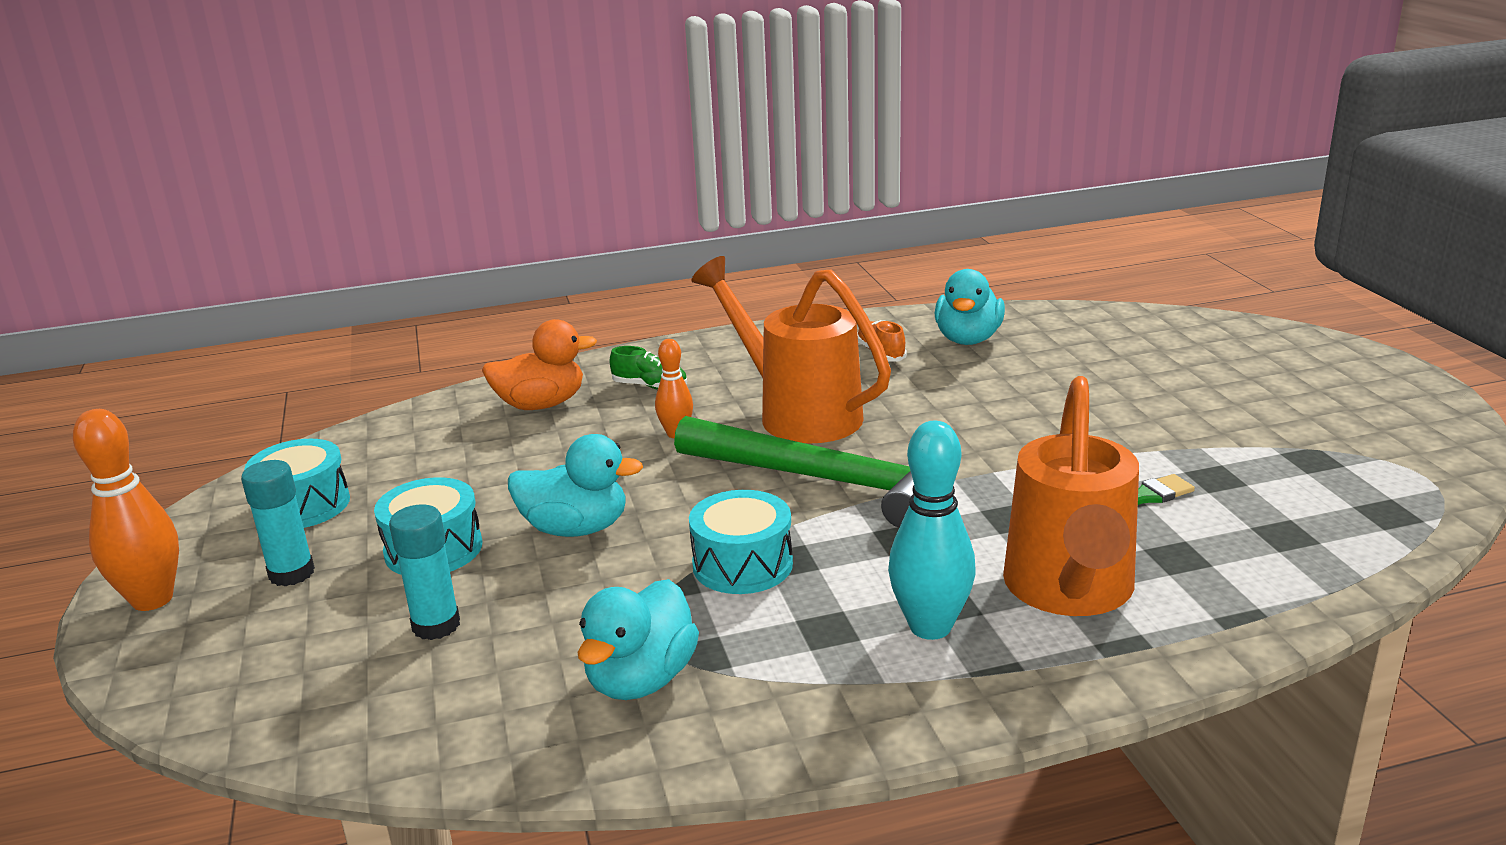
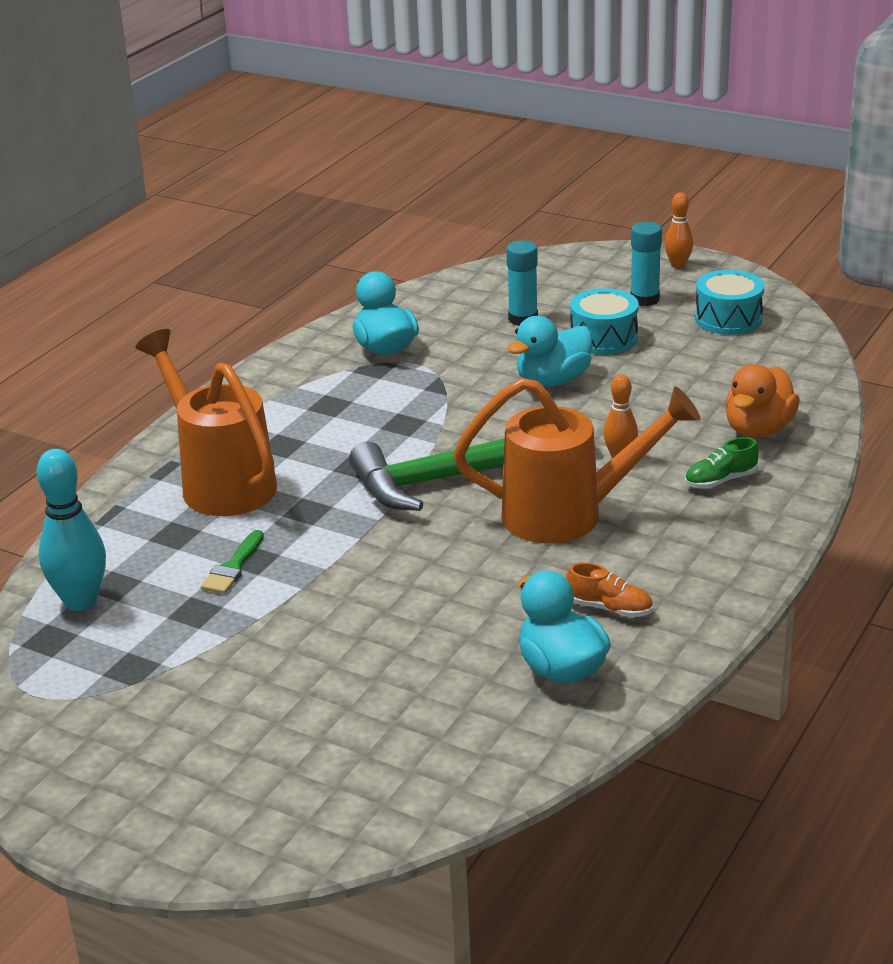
camera: 135 degrees right, 5 degrees up
(152, 599) = (678, 265): orange bowling pin -> orange bowling pin, size x0.59
(742, 564) = (425, 409): turquoise drum -> none
(930, 627) = (277, 430): turquoise bowling pin -> turquoise bowling pin (81, 601)

